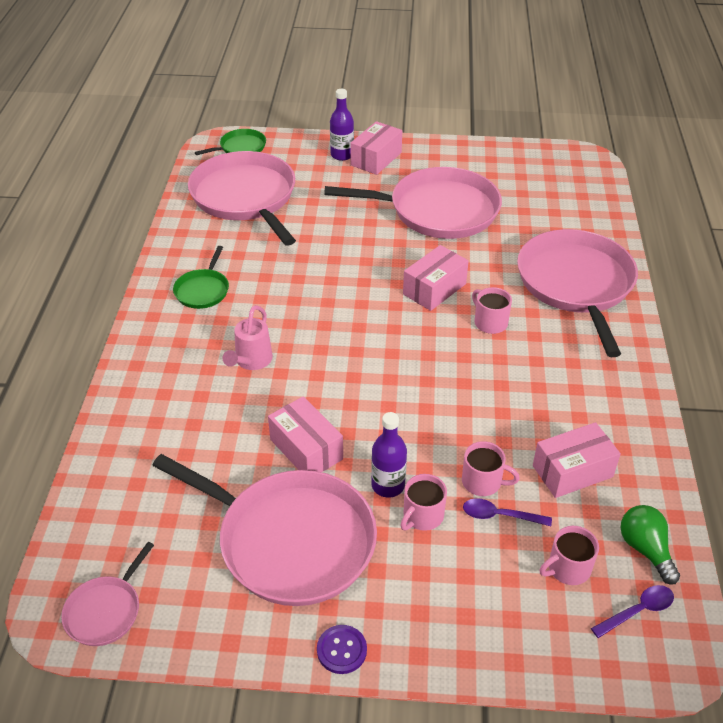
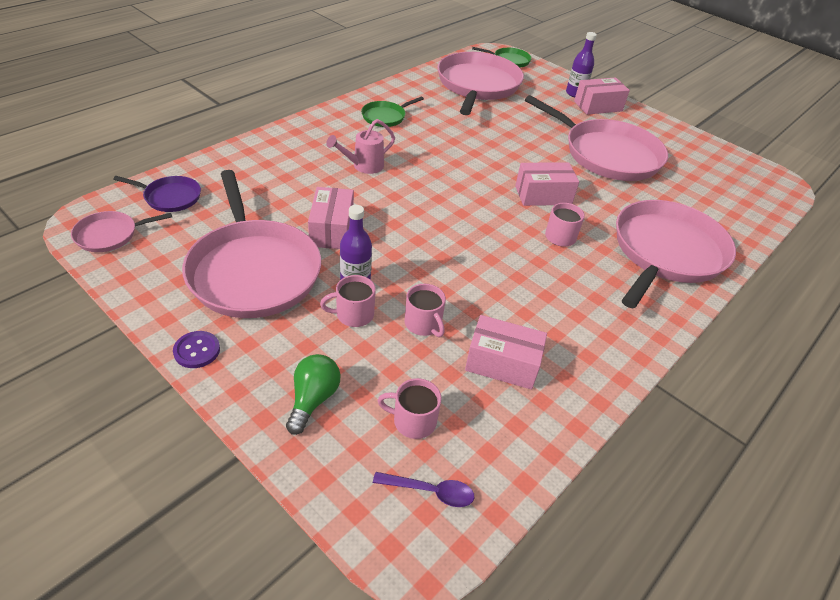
camera: 35 degrees right, 0 degrees up
(109, 527) = (170, 197): none -> purple pan
(500, 515) = (408, 352): purple spoon -> none
(645, 549) = (494, 456): green light bulb -> green light bulb (313, 399)

